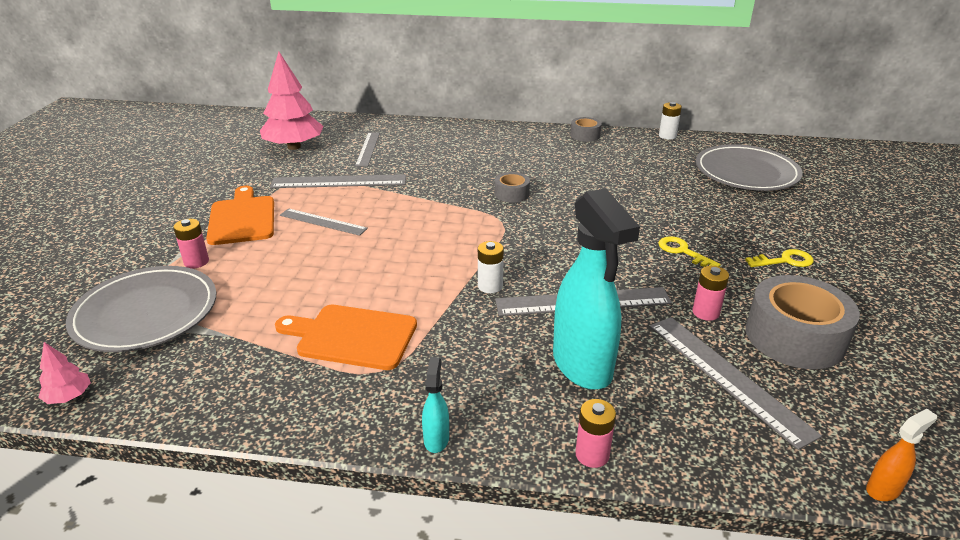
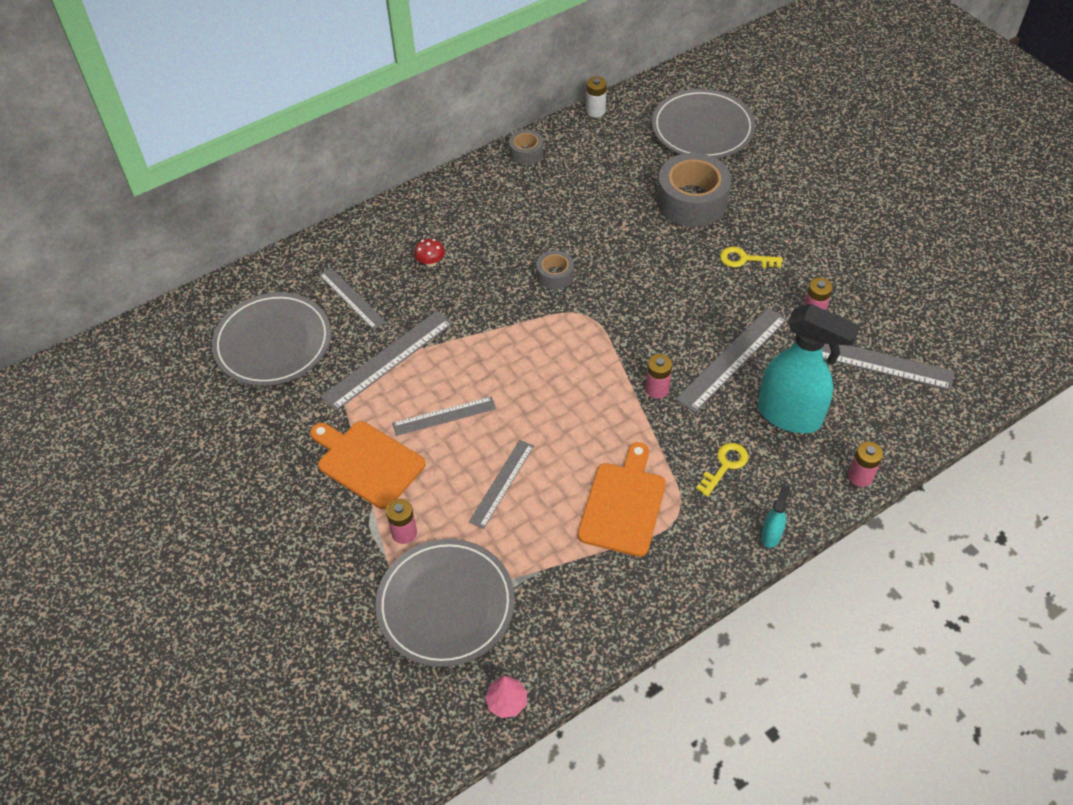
camera: 40 degrees left, 20 degrees up
(294, 147) = (273, 343): pink tree -> grey plate
(295, 273) = (502, 483): none -> grey ruler
(352, 336) = (623, 504): orange cutting board -> orange cutting board turned 135 degrees clockwise
(436, 439) = (771, 535): turquoise spray bottle -> turquoise spray bottle turned 60 degrees clockwise
(440, 154) = (430, 262): none -> red mushroom
(490, 286) = (657, 389): white battery -> pink battery
(785, 261) = (815, 224): yellow key -> yellow key (725, 465)
(795, 337) = (879, 298): grey tape -> grey tape (692, 201)
(883, 489) = (1005, 386): orange spray bottle -> none

